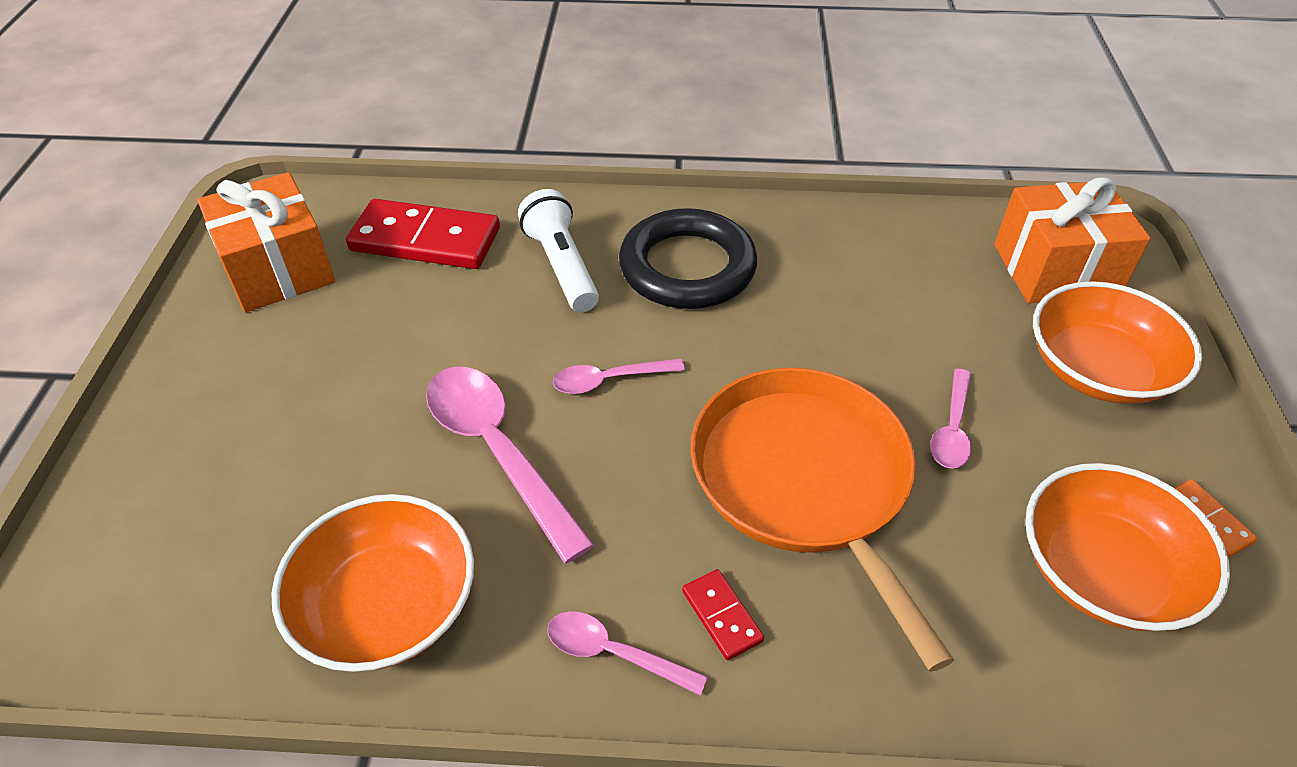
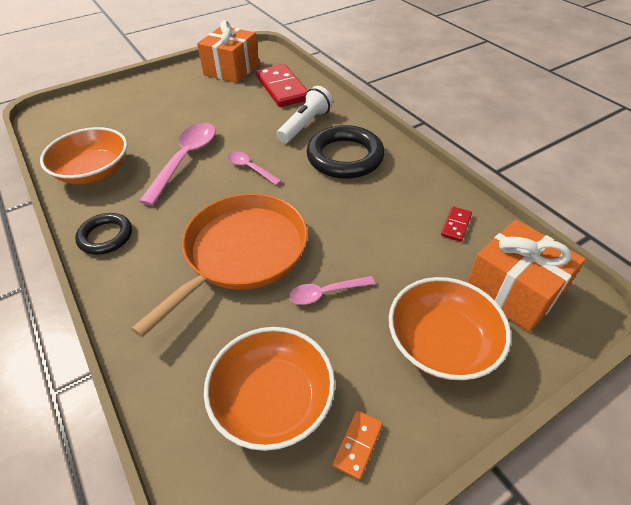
camera: 55 degrees right, 0 degrees up
(614, 653) = (106, 236): pink spoon -> black ring
(722, 616) = (144, 259): red domino -> red domino (456, 225)

